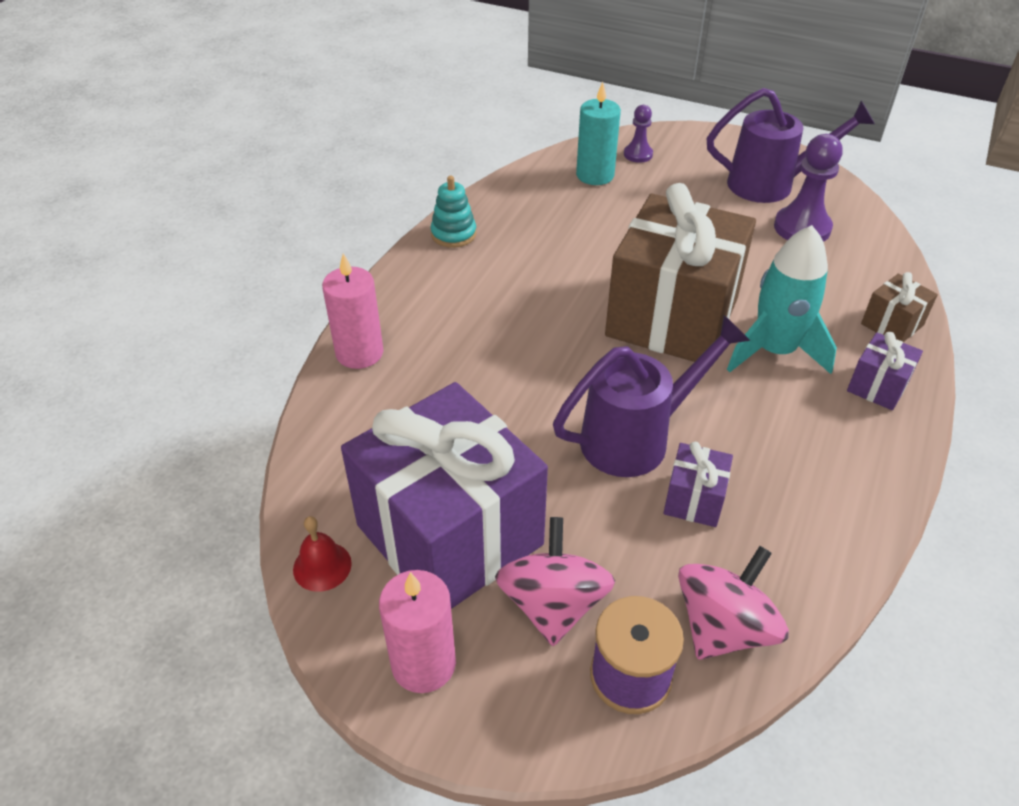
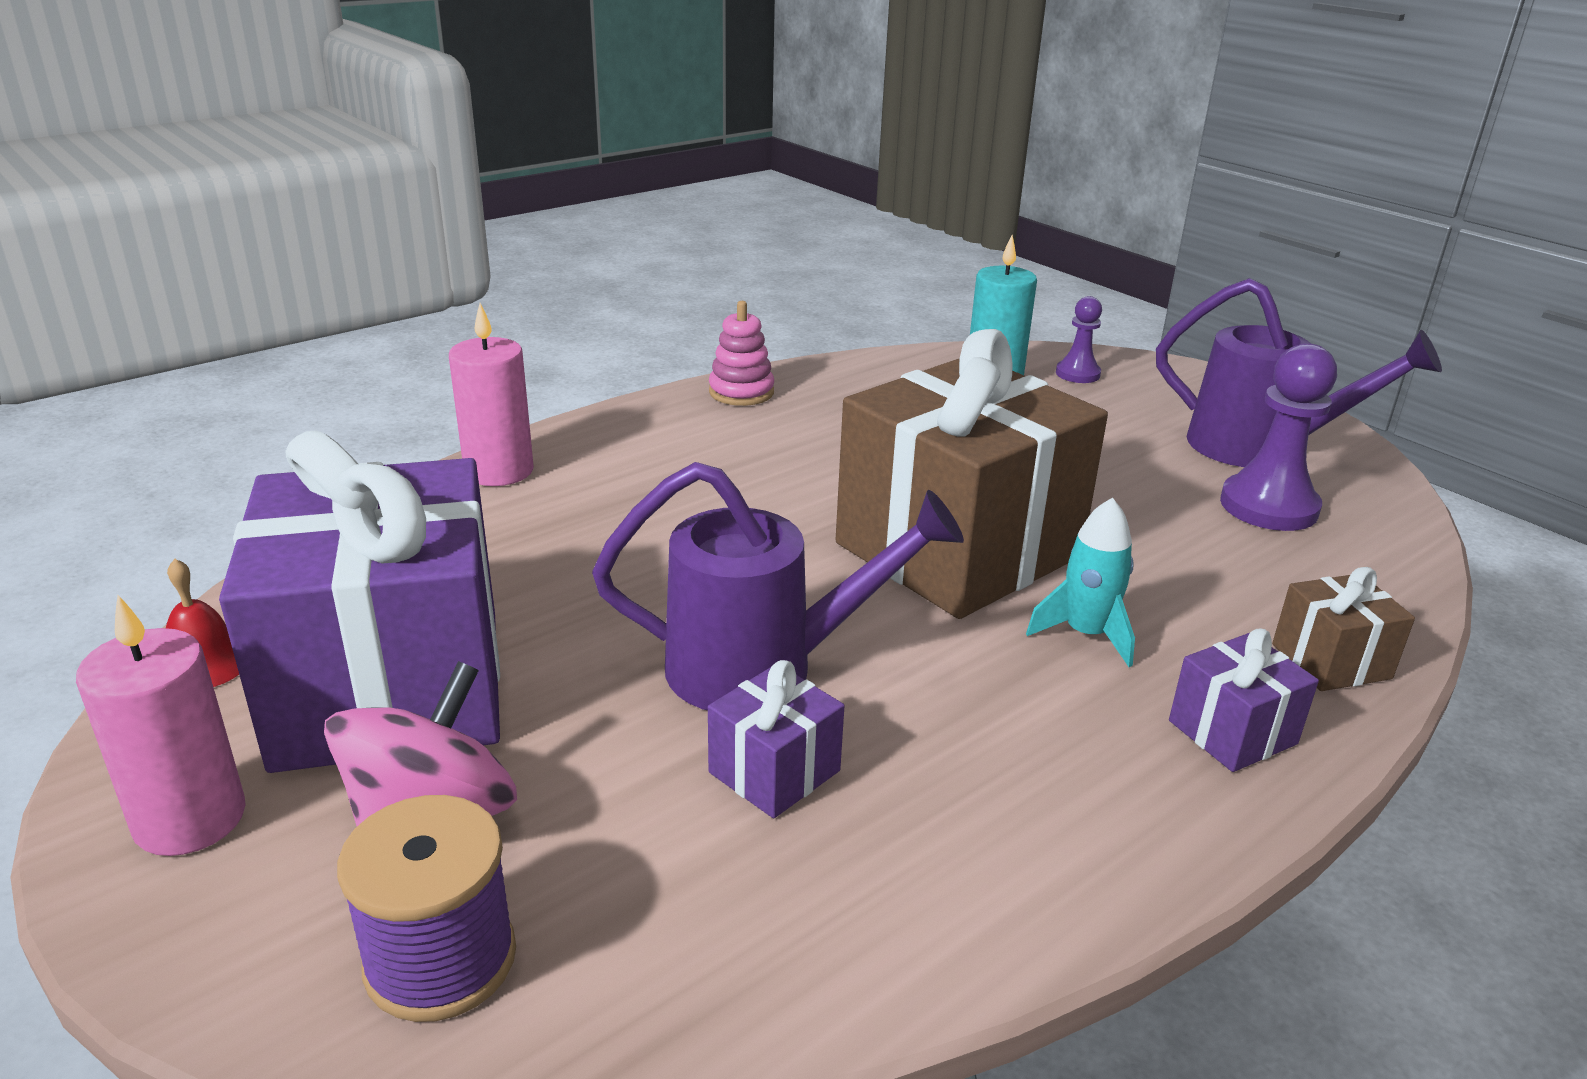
camera: 25 degrees right, 15 degrees down
(453, 234) = (741, 392): turquoise stacking toy -> pink stacking toy
(724, 627) = (651, 958): pink spinning top -> none
(774, 351) = (1086, 634): turquoise rocket -> turquoise rocket, size x0.60

